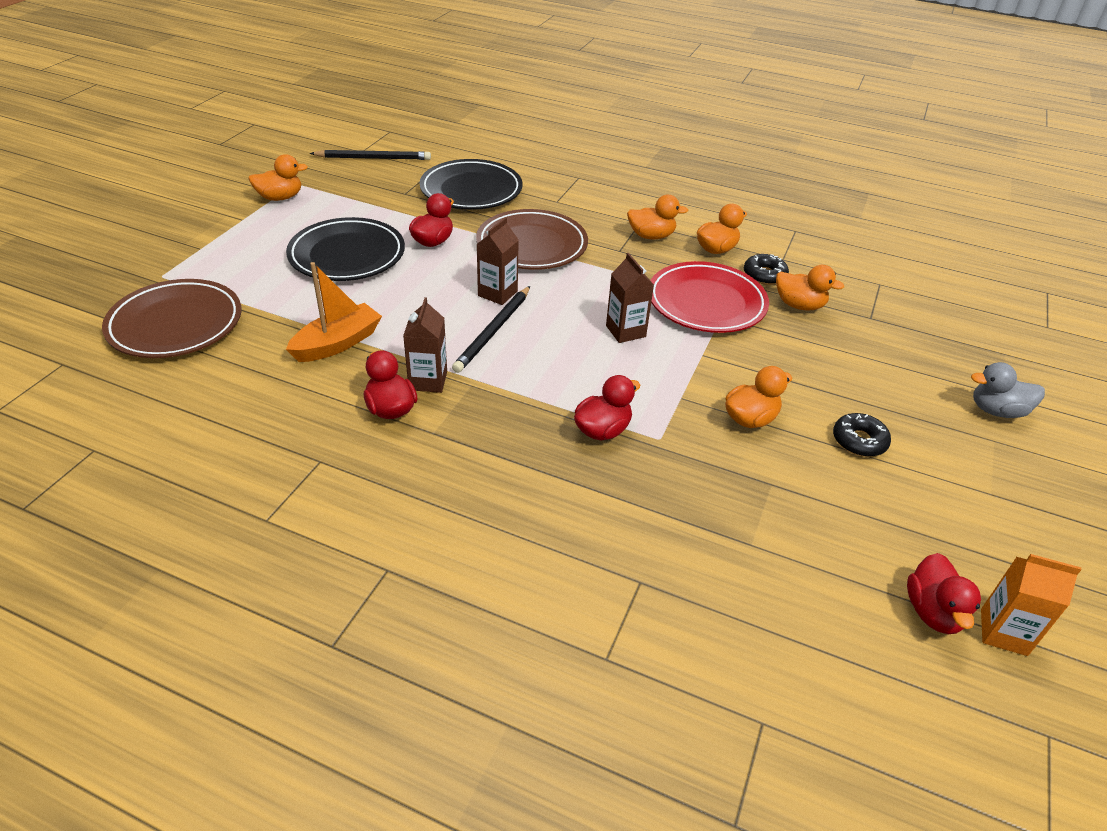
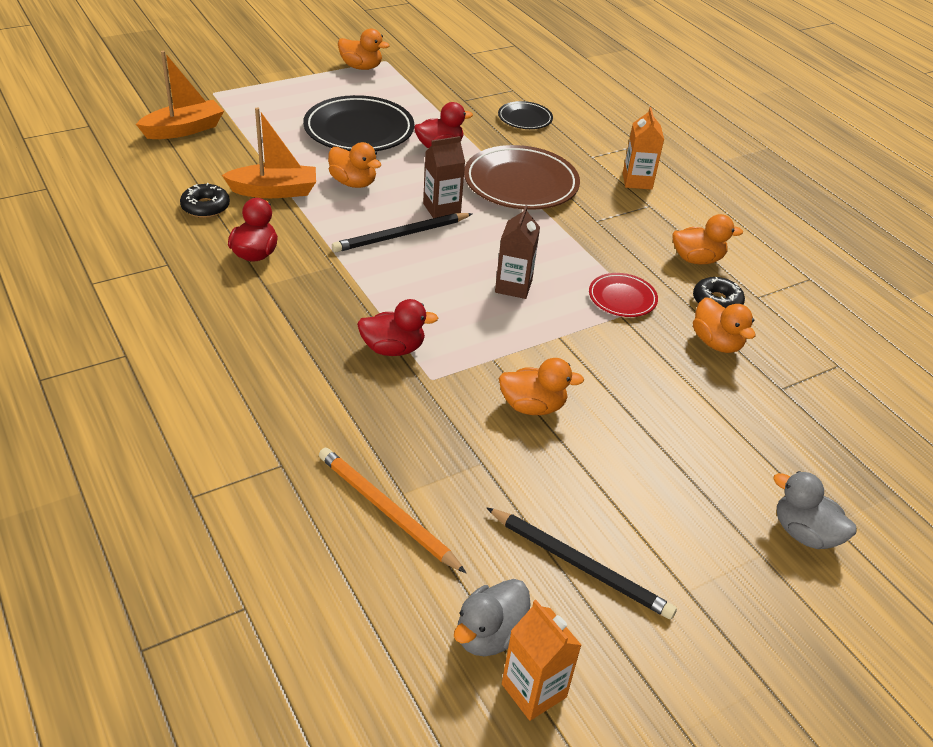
camera: 35 degrees right, 0 degrees up
(175, 324) = (184, 129): brown plate -> orange boat
(373, 158) = (473, 62): black pencil -> black pencil (579, 565)
(428, 381) = (306, 247): brown carton -> none
(471, 190) = (525, 118): black plate -> black plate, size x0.52
(609, 207) = (637, 181): none -> orange carton
(651, 236) = (645, 221): orange duck -> orange duck (353, 183)
(706, 303) = (622, 298): red plate -> red plate, size x0.52
(759, 566) = (387, 511): none -> orange pencil
(859, 441) = (613, 477): black donut -> black donut (205, 207)
(933, 612) = (490, 635): red duck -> grey duck

